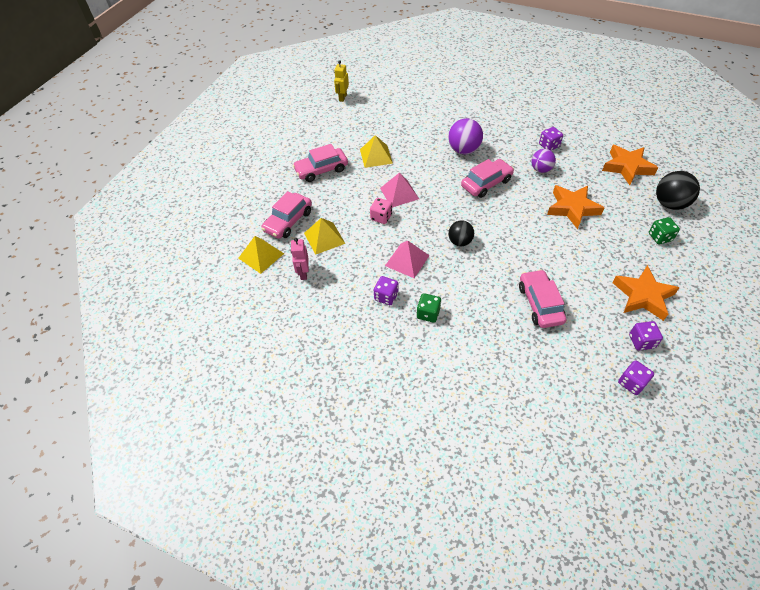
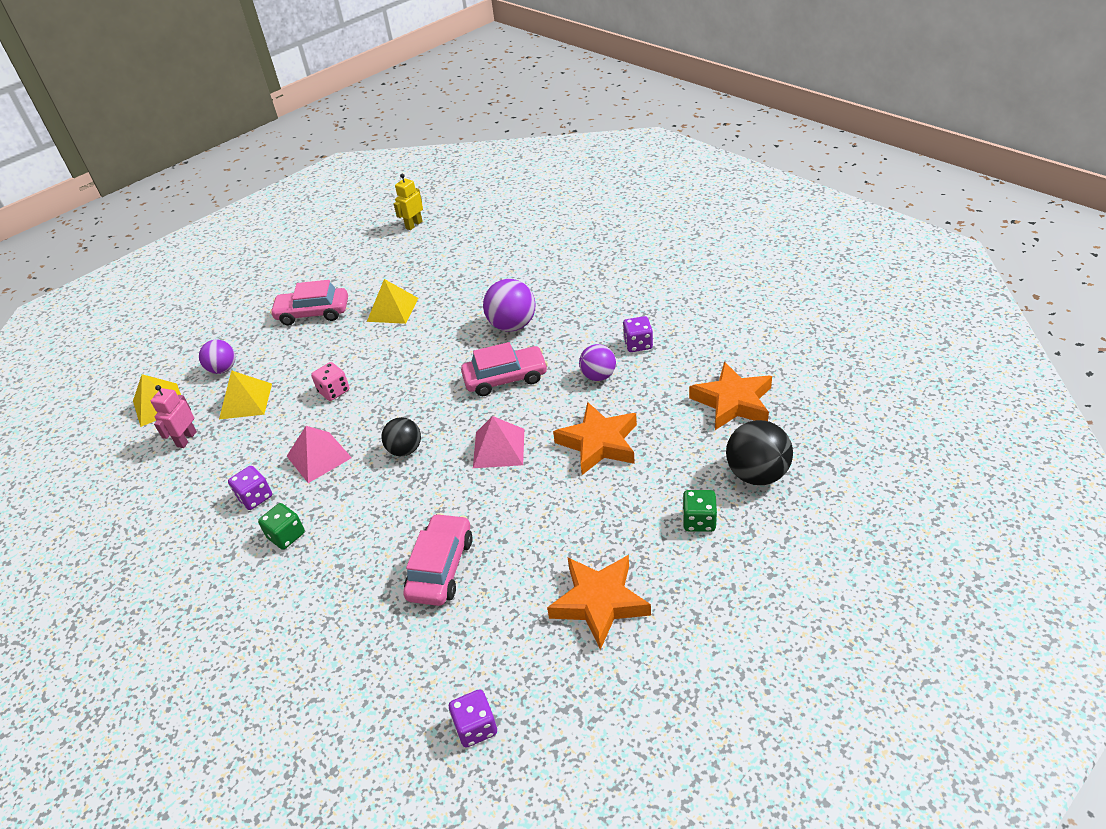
camera: 25 degrees right, 10 degrees down
(288, 221) = (223, 369): pink car -> purple ball
(399, 193) = (381, 365): pink pyramid -> pink pyramid (499, 448)
(641, 341) = (541, 670): purple dice -> none

